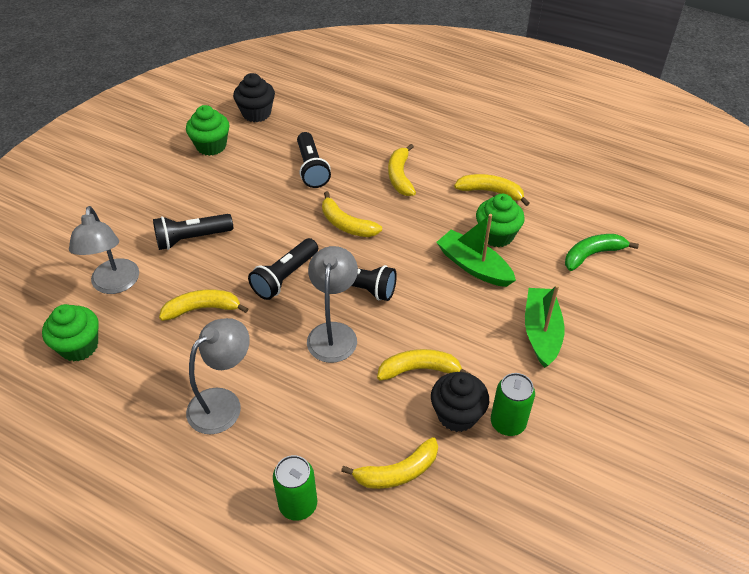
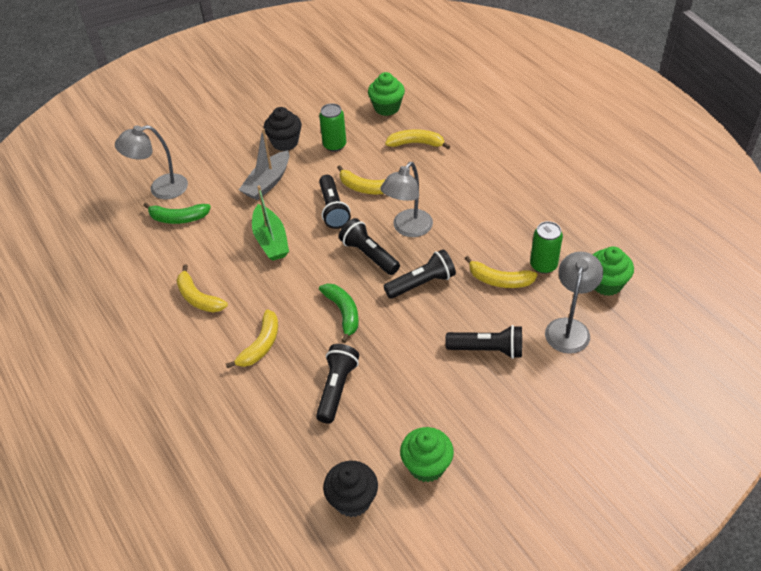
camera: 150 degrees left, 0 degrees up
(223, 403) = (506, 210): grey lamp -> grey lamp (160, 189)
(298, 504) = (482, 147): green can -> green can (543, 265)
(346, 224) = (343, 313): yellow banana -> green banana
(436, 326) = (333, 209): none -> black flashlight
(457, 415) = (361, 158): black cupcake -> black cupcake (285, 142)
(496, 235) = (231, 258): green cupcake -> green cupcake (387, 108)
(541, 332) = (267, 183): green boat -> grey boat

